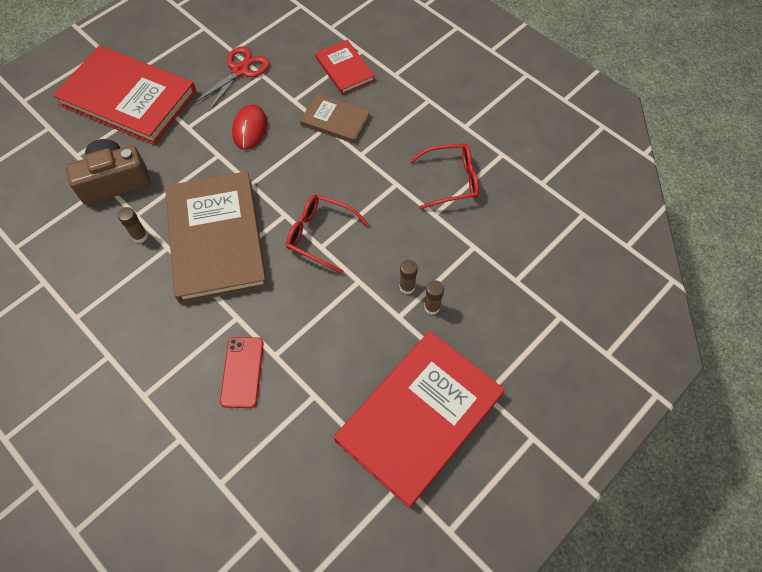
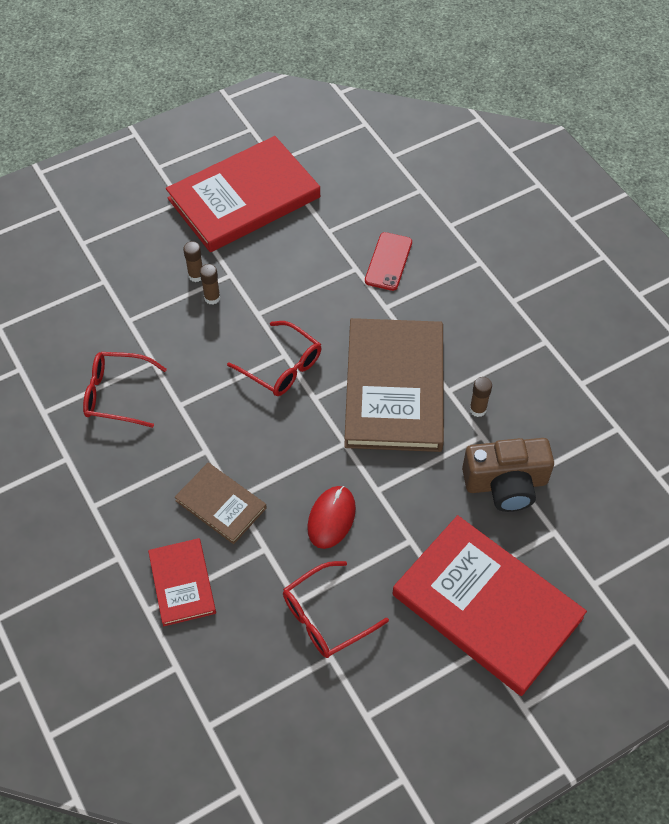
camera: 165 degrees left, 5 degrees down
(240, 70) = (326, 617): red scissors -> red glasses

